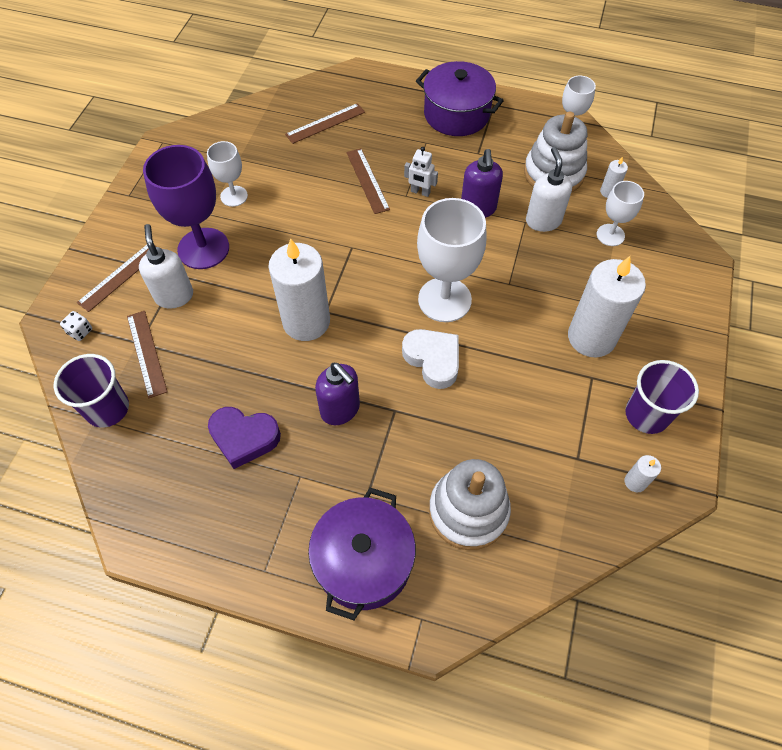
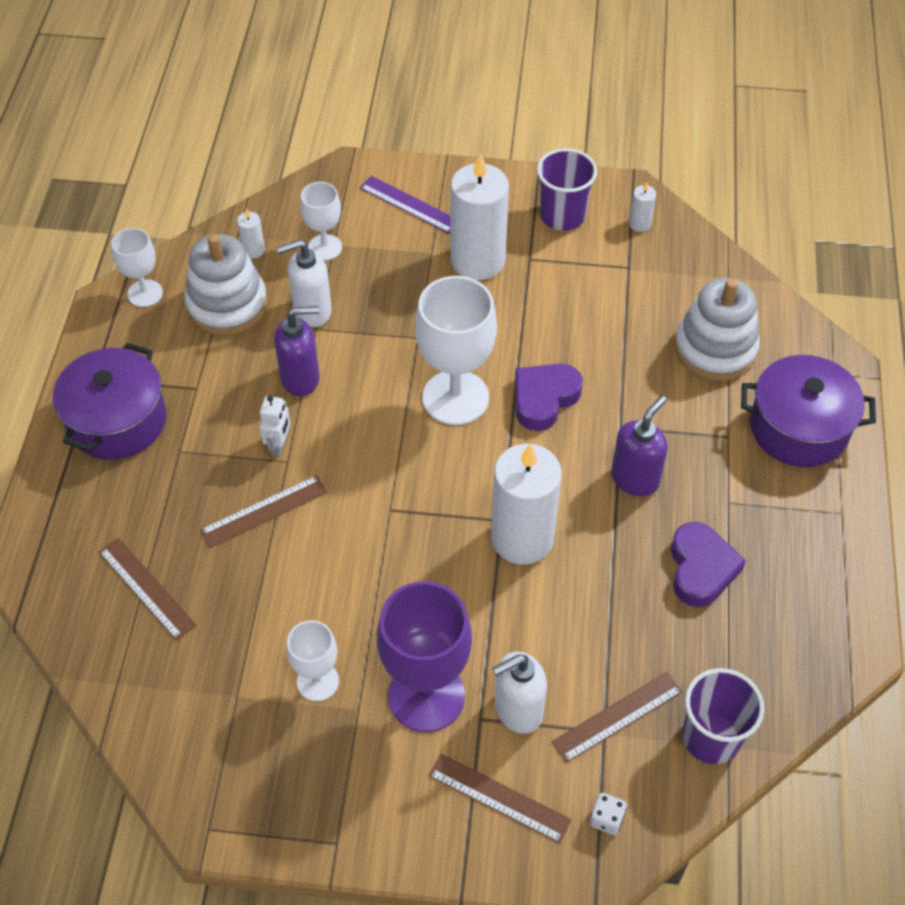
camera: 100 degrees left, 5 degrees down
(433, 359) = (544, 399): white heart -> purple heart
(660, 297) = (410, 204): none -> purple ruler

